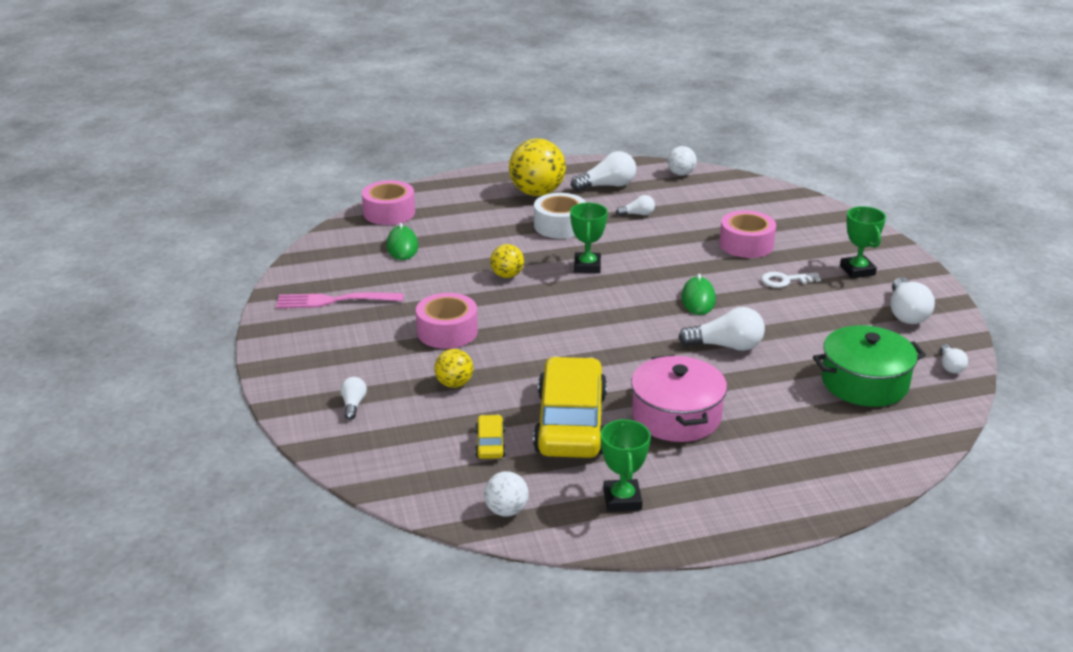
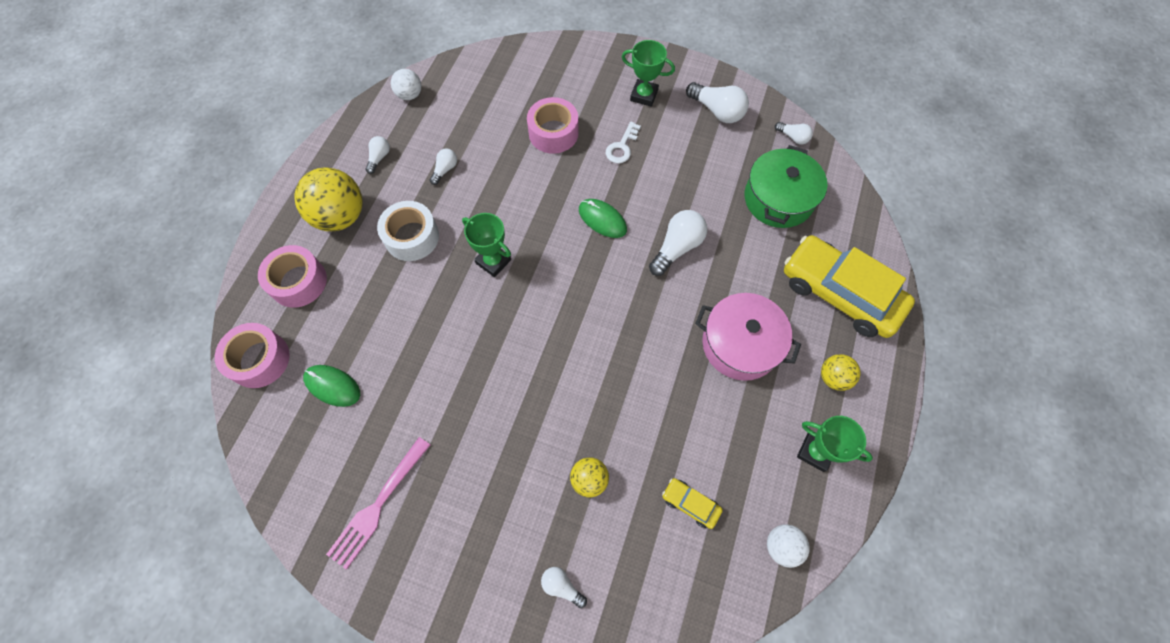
camera: 55 degrees left, 35 degrees up
(447, 331) = (507, 436): pink tape -> pink tape (298, 282)
(507, 275) = (457, 331): yellow ball -> yellow ball (833, 377)
(571, 423) = (702, 424): yellow car -> yellow car (840, 293)
(607, 186) = (379, 158): white light bulb -> white light bulb, size x0.56

